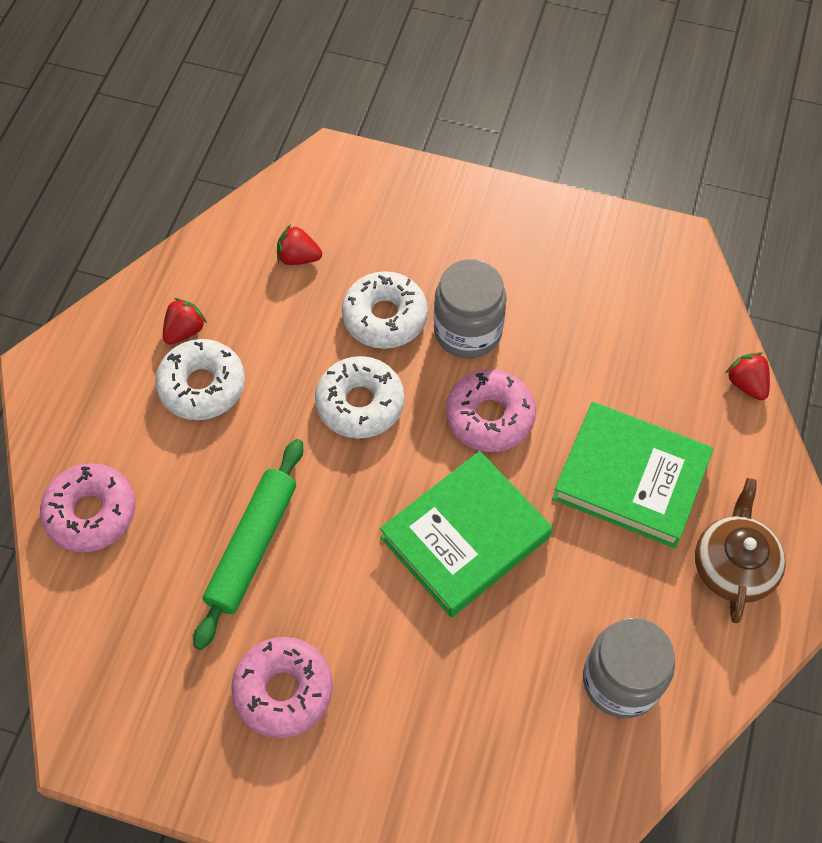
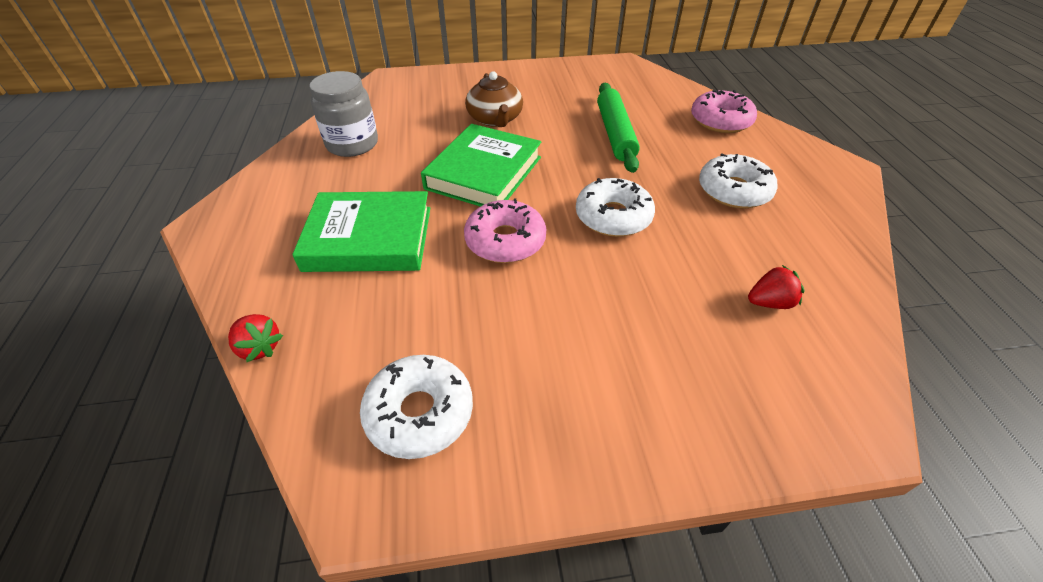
camera: 155 degrees right, 15 degrees down
(185, 331) = (788, 217): red strawberry -> none
(283, 690) = (547, 96): pink donut -> none
(385, 317) = (646, 281): white donut -> white donut (419, 412)
(467, 331) = (564, 296): grey jar -> none
(733, 565) = (275, 213): brown teapot -> brown teapot (495, 119)

